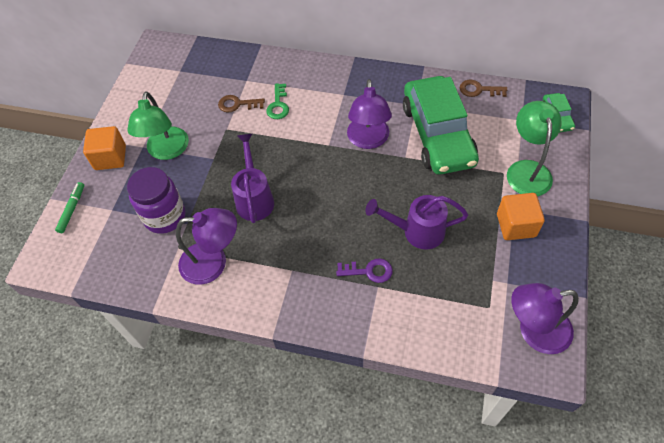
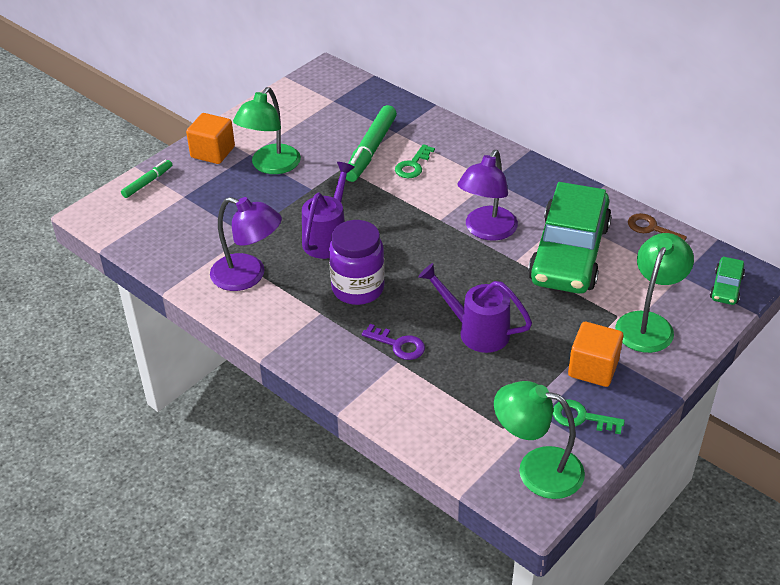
camera: 25 degrees right, 15 degrees down
(165, 216) = (229, 220): purple jar -> purple jar (358, 289)
(237, 104) = (370, 150): brown key -> green marker
(534, 331) = (537, 469): purple lamp -> green lamp
(535, 271) = (581, 417): none -> green key

